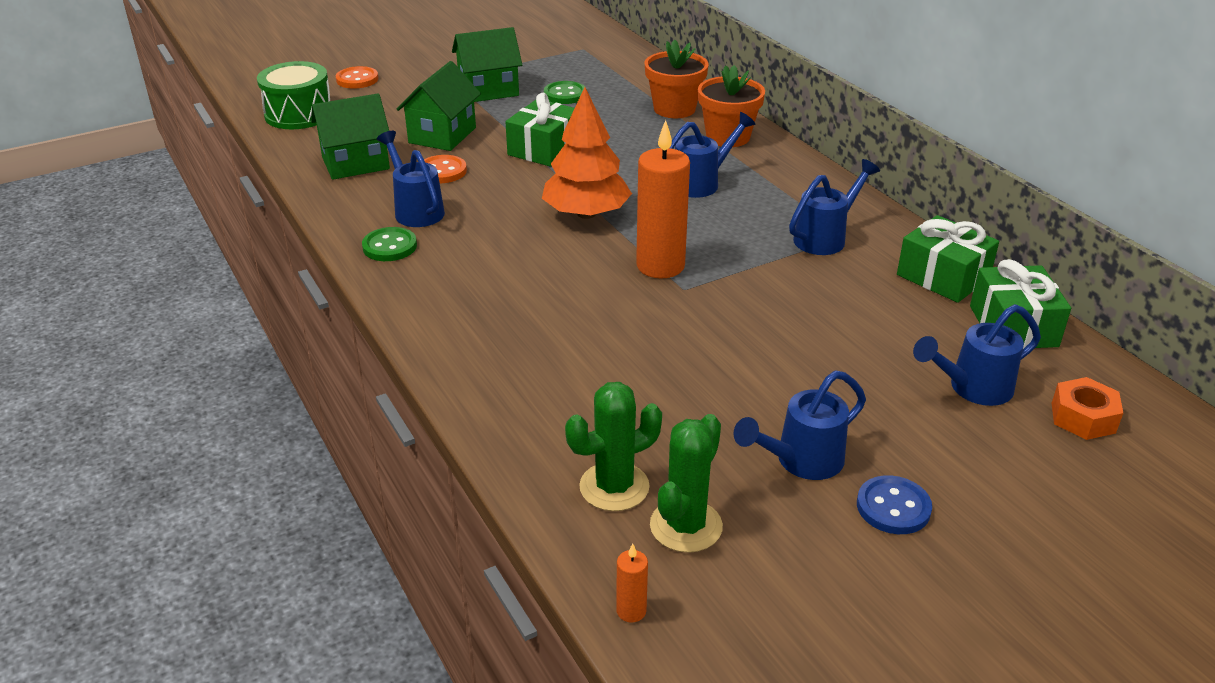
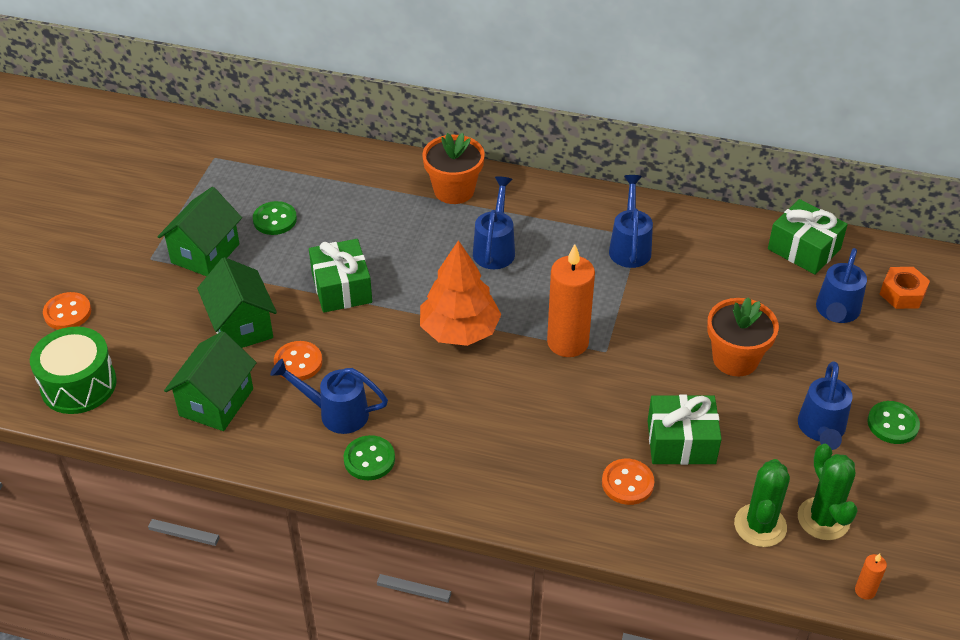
camera: 45 degrees left, 10 degrees up
(549, 379) = (627, 483): none -> orange button
(674, 109) = (379, 184): orange flower pot -> orange flower pot (735, 359)
(893, 507) = (892, 424): blue button -> green button
(943, 277) = (728, 234): green gift -> green gift (681, 442)

